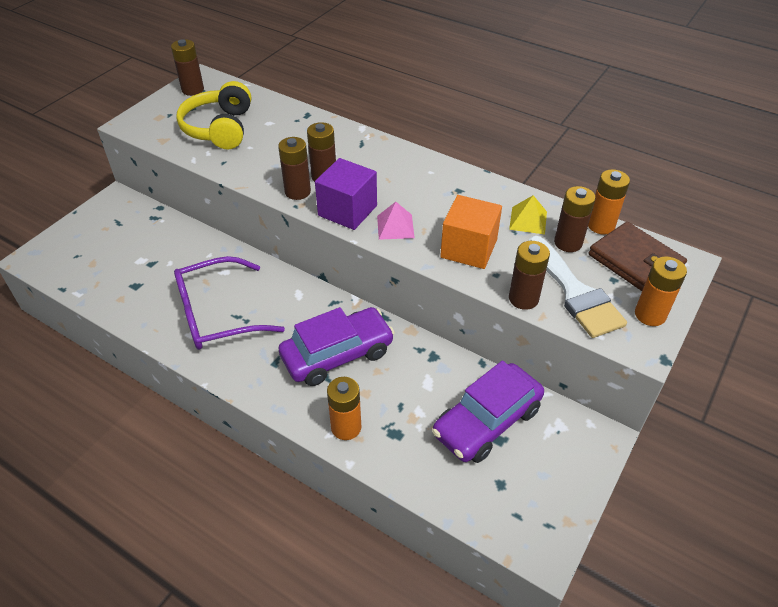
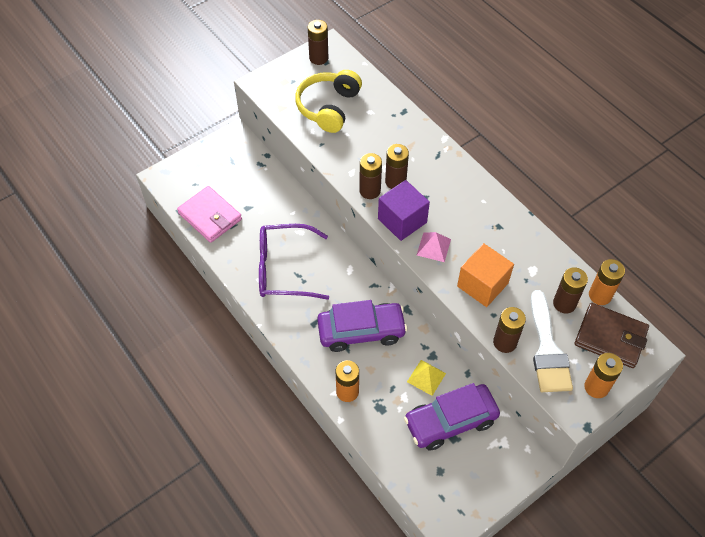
camera: 20 degrees right, 10 degrees up
(105, 284) = (210, 216): none -> pink wallet
(528, 220) = (542, 272): yellow pyramid -> yellow pyramid (426, 377)
(635, 261) = (610, 337): brown wallet -> brown wallet turned 45 degrees counterclockwise

